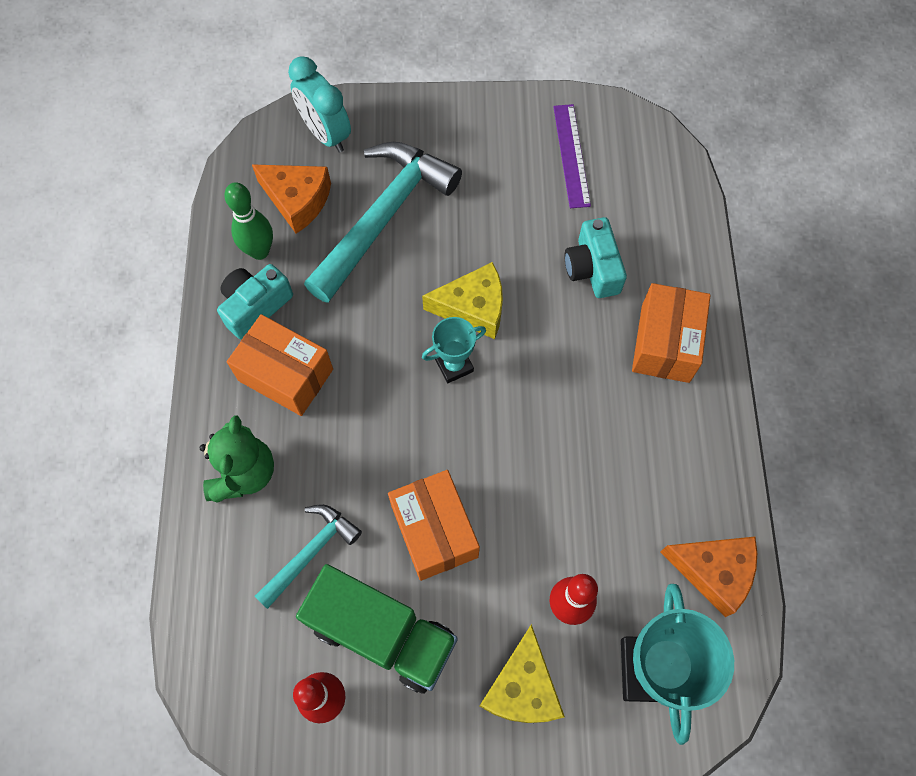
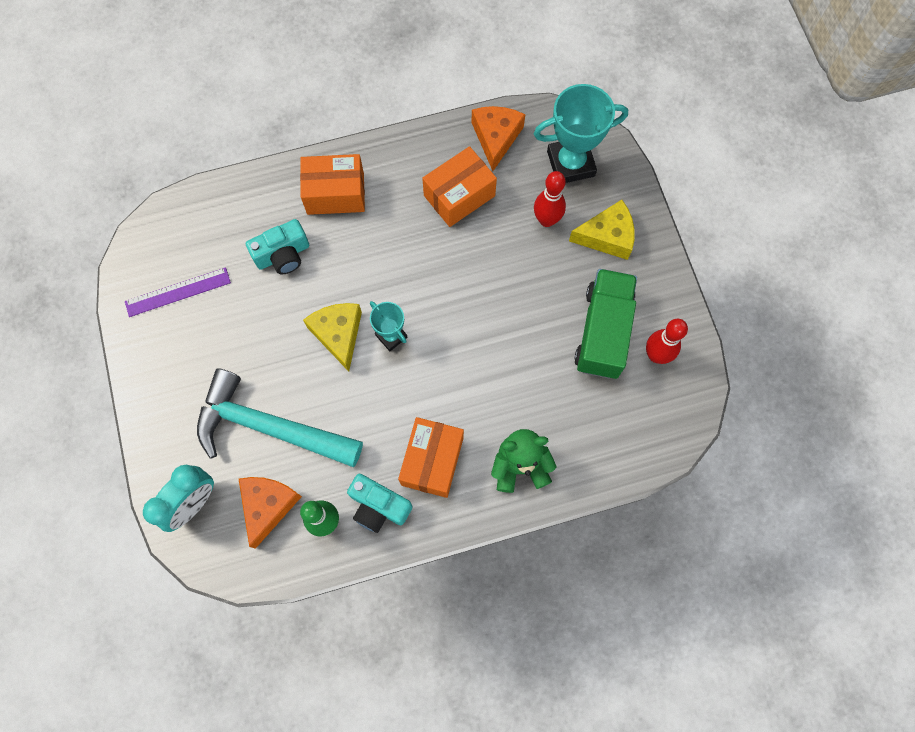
camera: 105 degrees left, 5 degrees up
(311, 552) = (563, 397): turquoise hammer -> none
(434, 531) = (522, 317): orange box -> orange box (459, 196)

